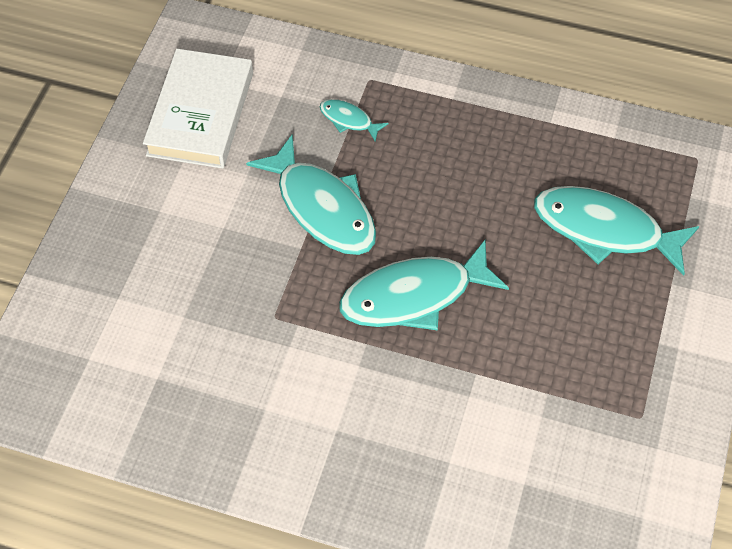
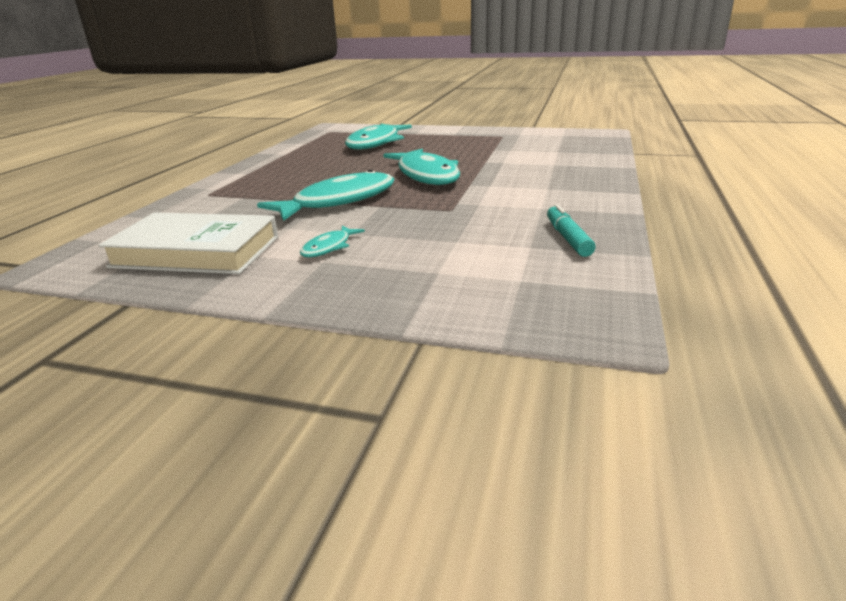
camera: 90 degrees left, 30 degrees down
(170, 415) = (568, 238): none -> turquoise marker
(348, 120) = (248, 198): turquoise fish -> turquoise fish (329, 247)

